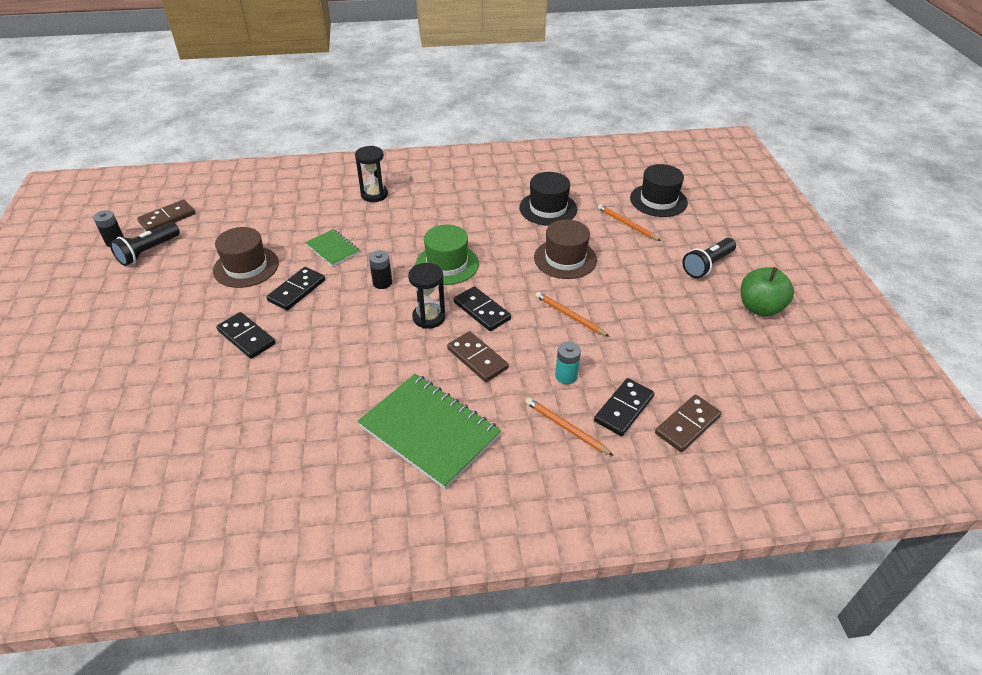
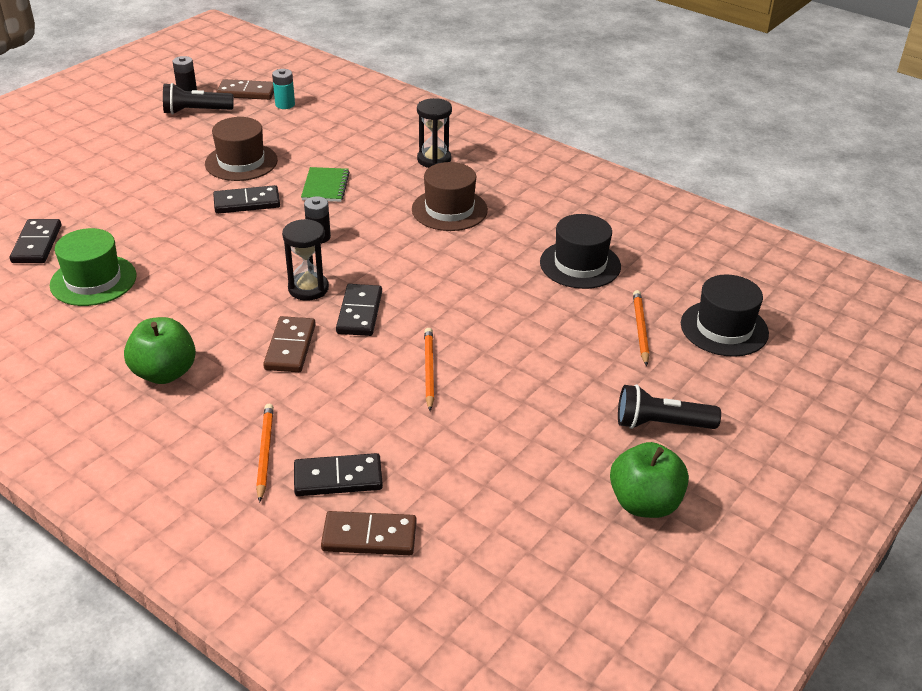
camera: 45 degrees right, 5 degrees down
(246, 337) = (159, 215): black domino -> black domino (37, 244)
(429, 431) = (164, 373): green notebook -> green apple
(447, 264) = (396, 255): green hat -> green hat (93, 280)
(565, 259) = (514, 319): brown hat -> brown hat (449, 210)
(566, 376) = (336, 415): turquoise battery -> turquoise battery (285, 104)

